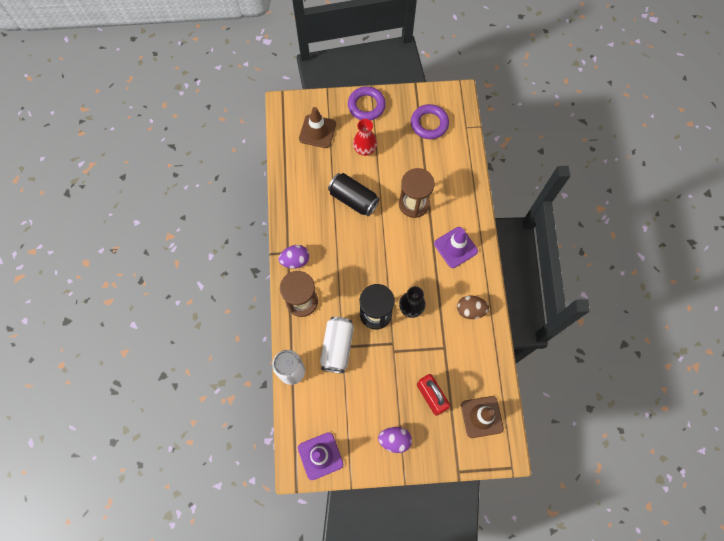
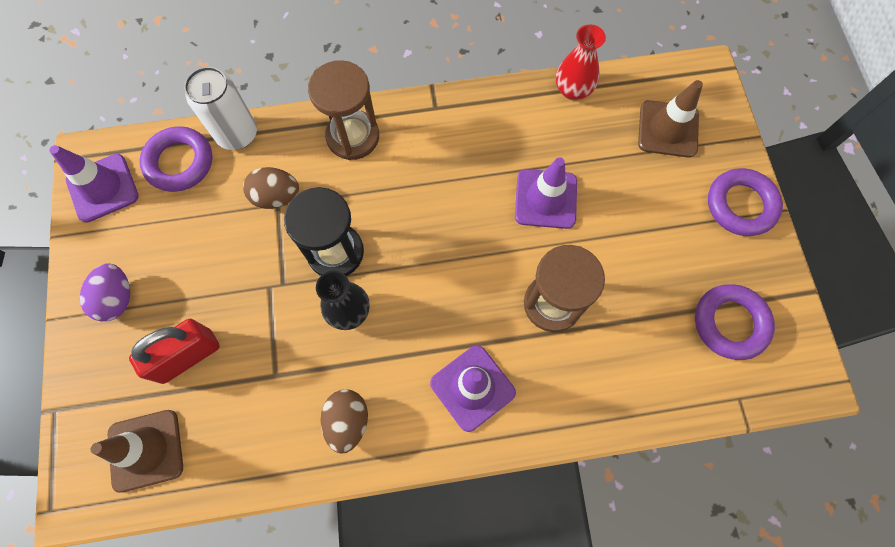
camera: 85 degrees right, 0 degrees up
(295, 260) = (422, 120): purple egg -> none
(307, 407) = (179, 162): none -> purple ring
(337, 347) = (276, 197): white can -> brown egg
(353, 199) = (545, 199): black can -> purple traffic cone
(365, 149) = (649, 209): red vase -> red vase (572, 90)

